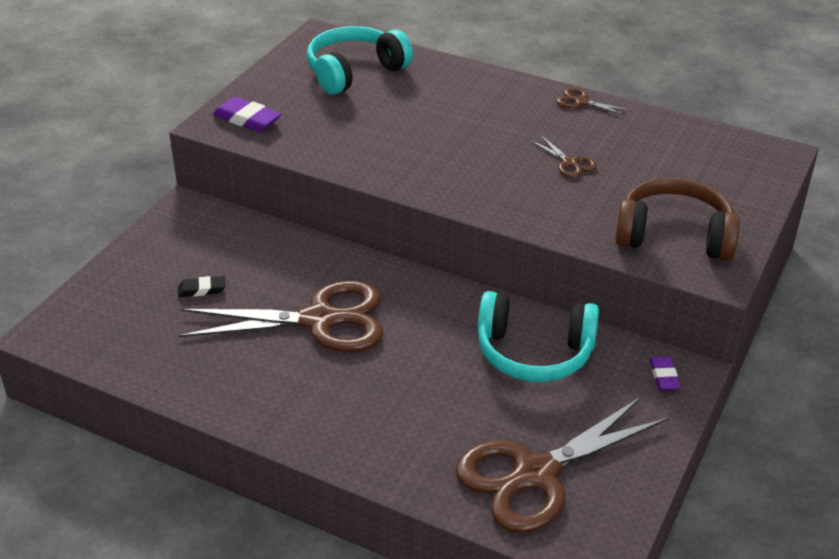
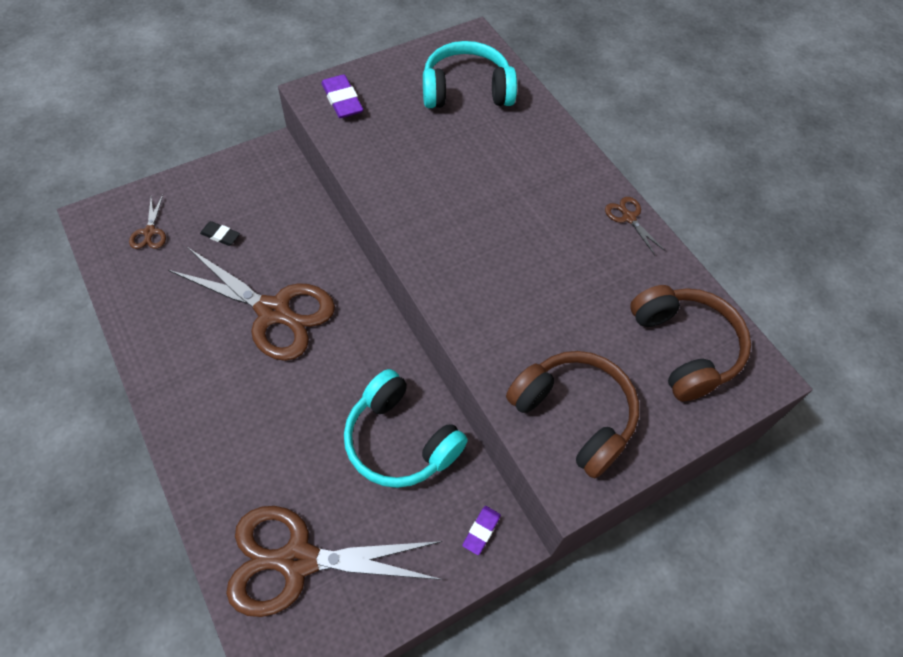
camera: 30 degrees right, 20 degrees up
(569, 163) = (556, 281): brown scissors -> brown scissors (150, 232)
(708, 161) = (684, 348): none -> brown headphones

